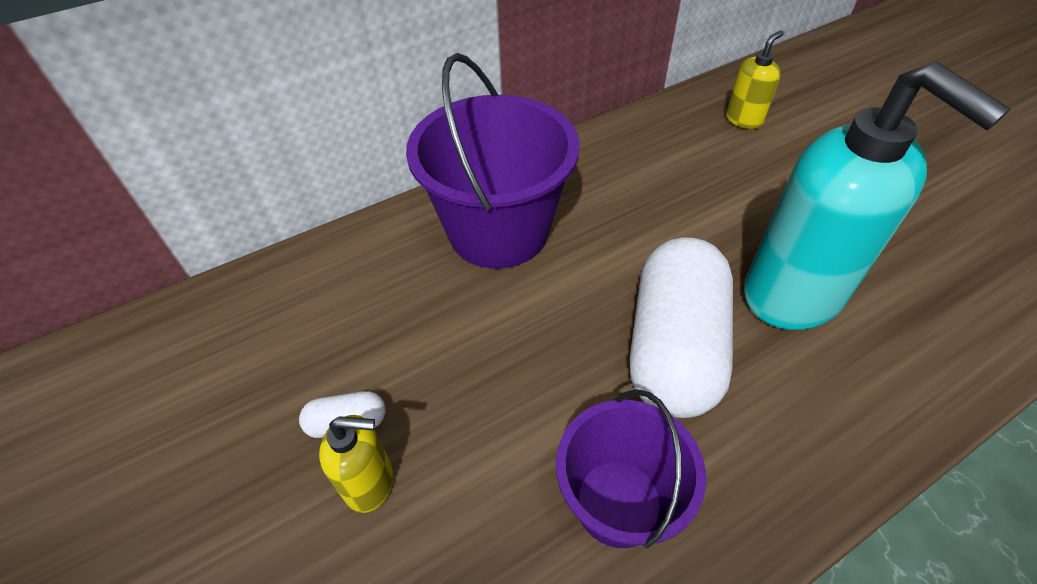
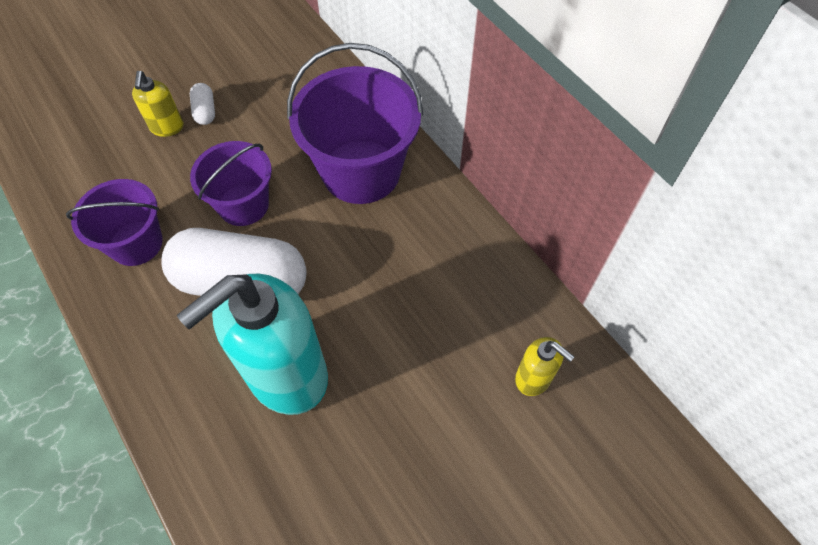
camera: 85 degrees right, 10 degrees up
(545, 354) = (243, 205): none -> purple bucket

